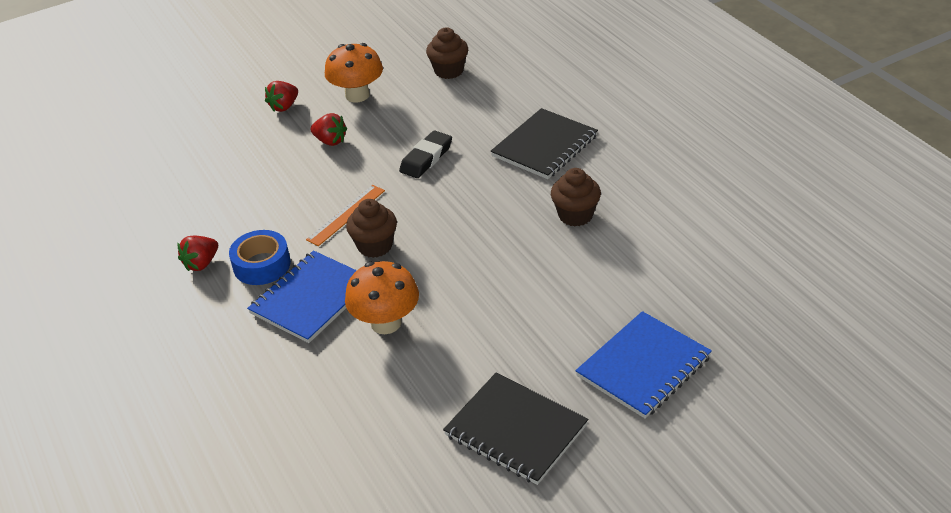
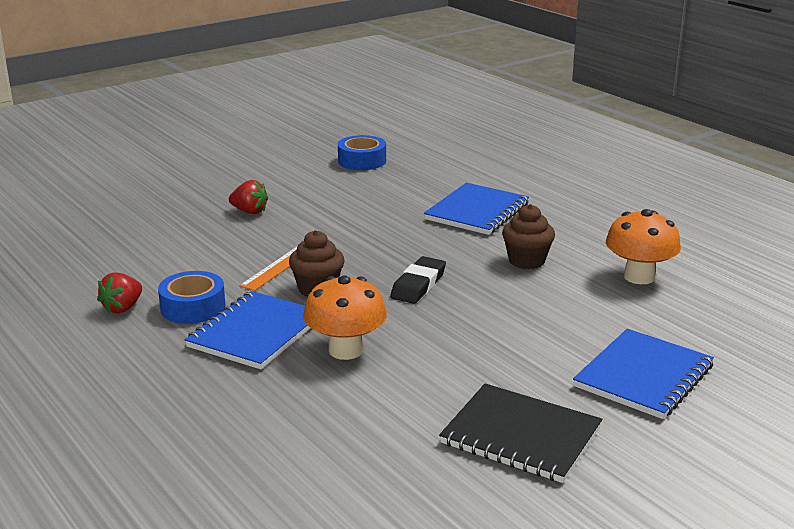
camera: 10 degrees left, 15 degrees down
(284, 106) = (194, 187): red strawberry -> none
(357, 95) = (271, 178): orange mushroom -> orange mushroom (639, 277)
(426, 158) = (356, 222): black eraser -> black eraser (418, 285)
(449, 71) = (362, 161): brown cupcake -> blue tape
(544, 146) = (477, 211): black notebook -> blue notebook

